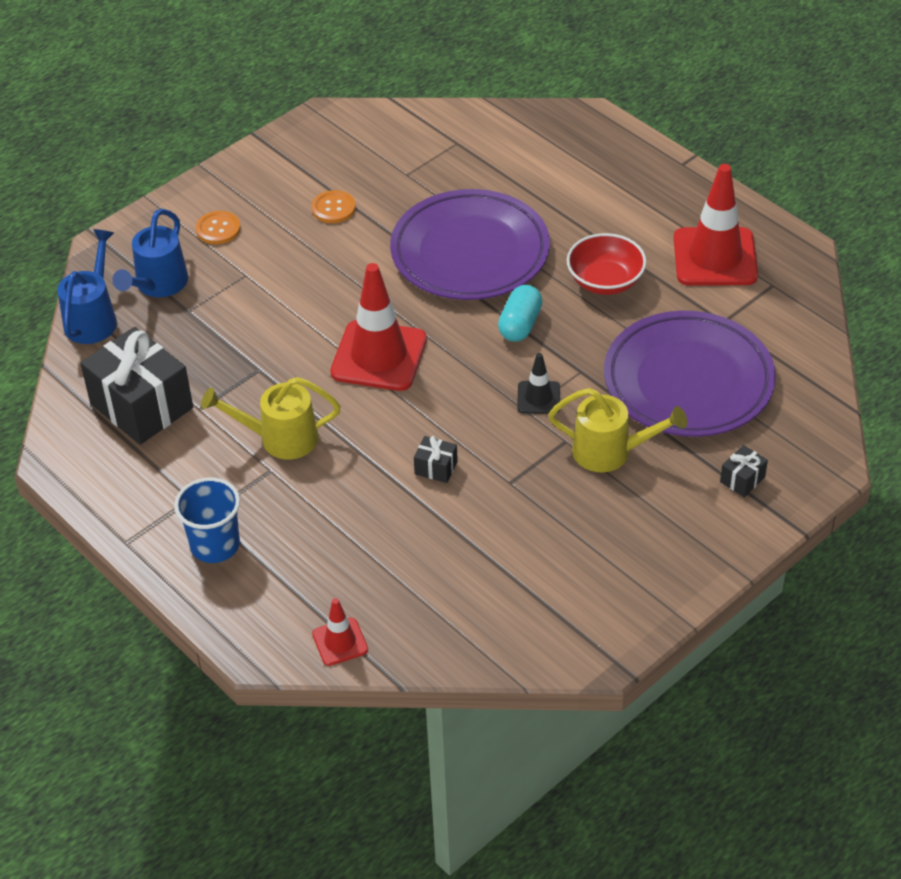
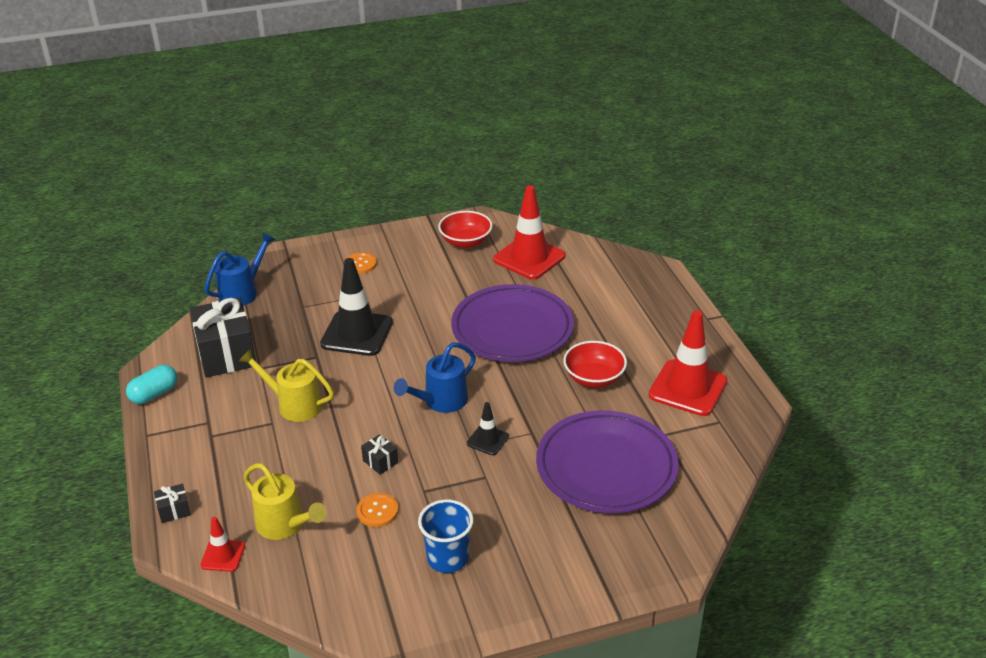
camera: 25 degrees right, 10 degrees down
(158, 285) = (296, 285): blue watering can -> blue watering can (440, 402)
(215, 545) = (197, 458): blue cup -> blue cup (447, 558)
(286, 322) = (357, 333): none -> black traffic cone
(329, 155) = (465, 242): none -> red bowl
(333, 208) = (443, 274): orange button -> orange button (377, 511)
(379, 356) = (400, 375): red traffic cone -> red traffic cone (529, 258)
(520, 324) = (511, 387): turquoise capsule -> turquoise capsule (154, 394)
(610, 452) = (511, 497): yellow watering can -> yellow watering can (285, 525)
(742, 479) = (597, 554): black gift -> black gift (174, 510)

